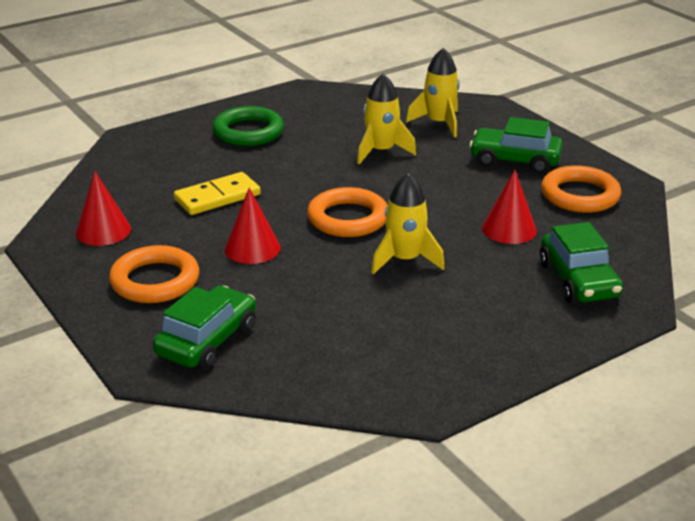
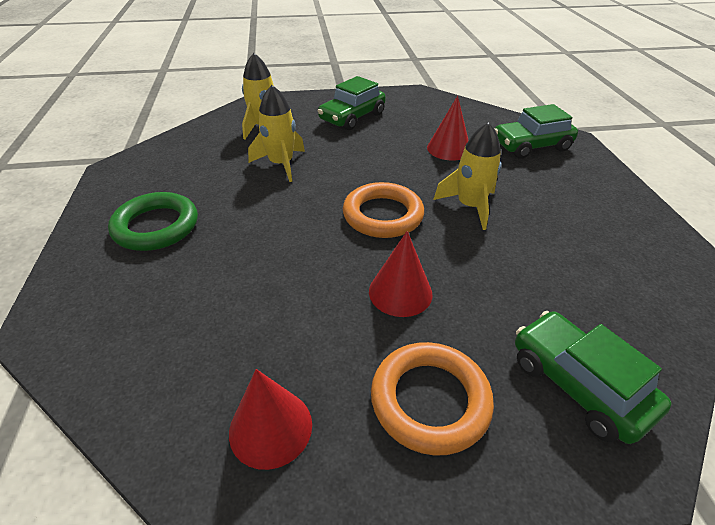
camera: 65 degrees left, 10 degrees up
(217, 197) = (274, 289): yellow domino -> none
(578, 280) = (531, 146): green car -> green car turned 150 degrees clockwise
(580, 195) = (420, 111): orange ring -> none

